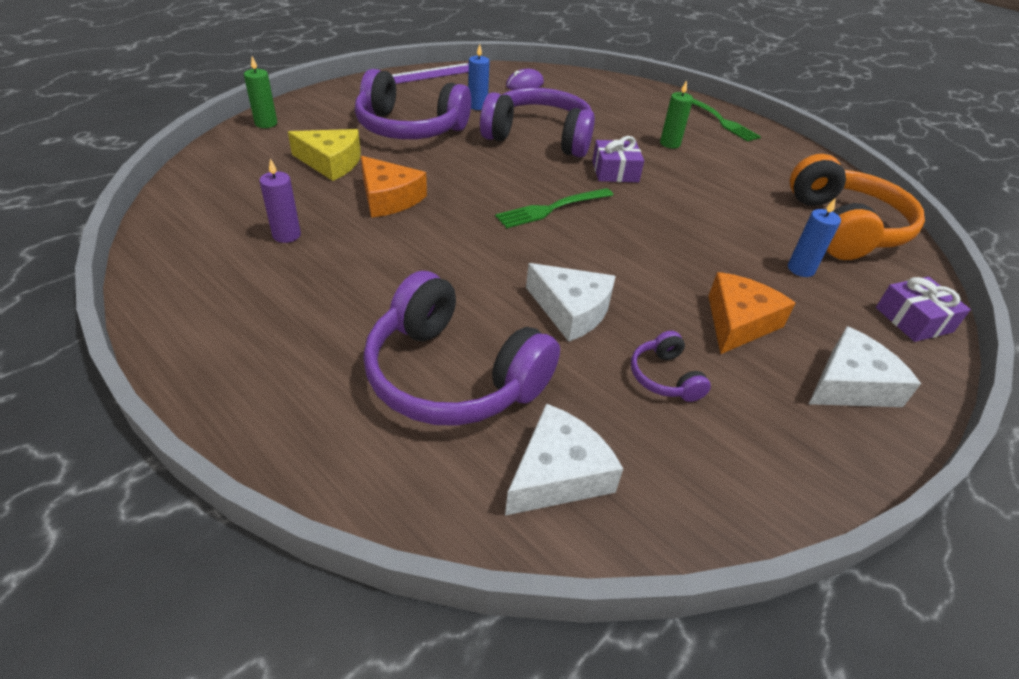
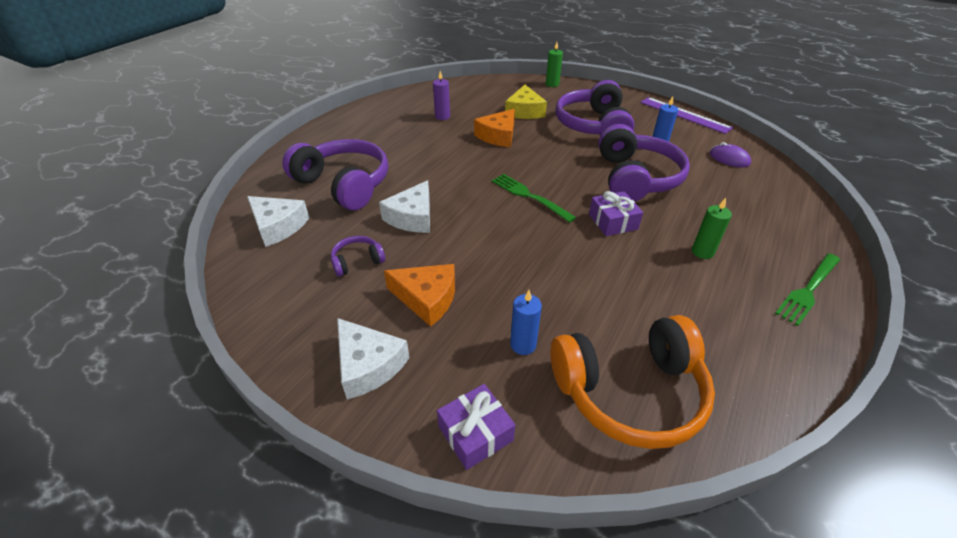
camera: 80 degrees right, 0 degrees up
(453, 375) = (344, 184): purple headphones -> purple headphones turned 105 degrees clockwise

